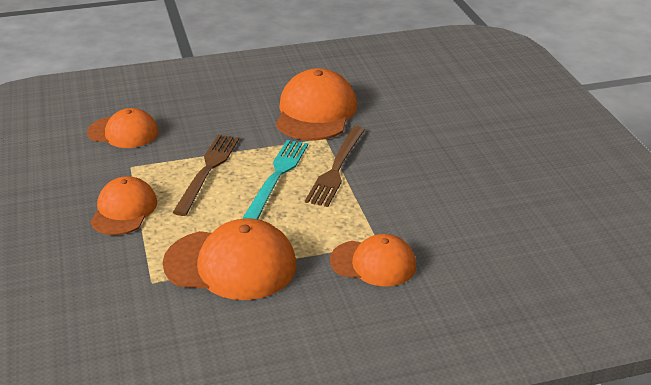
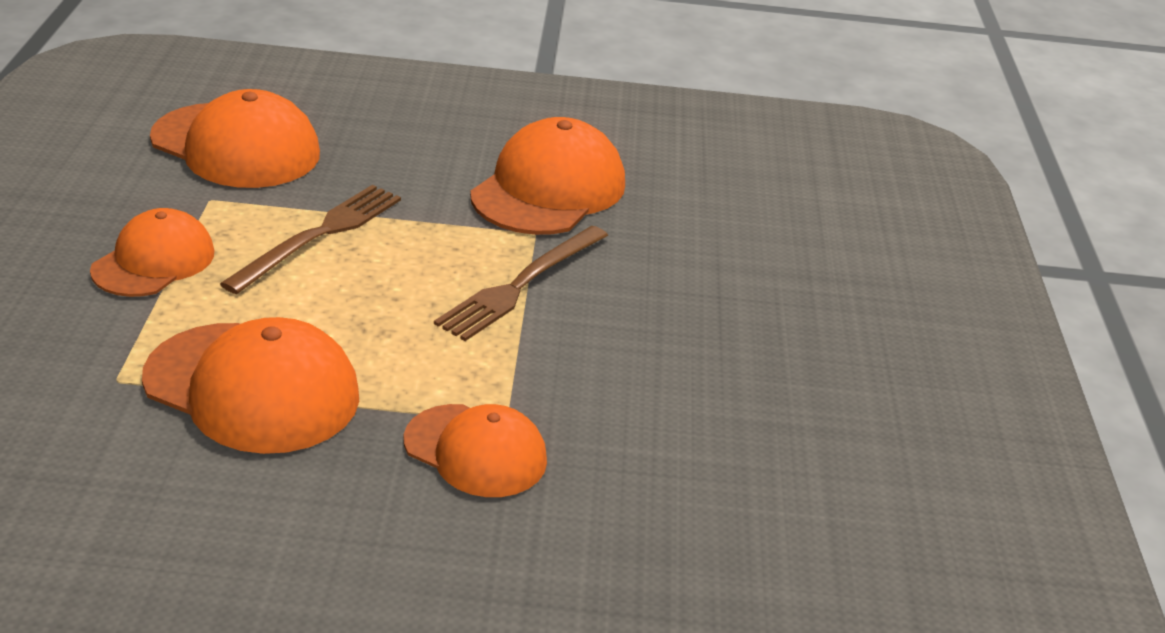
camera: 15 degrees right, 0 degrees up
(123, 132) = (236, 146): orange cap -> orange cap, size x1.54
(277, 176) = (418, 272): turquoise fork -> none

